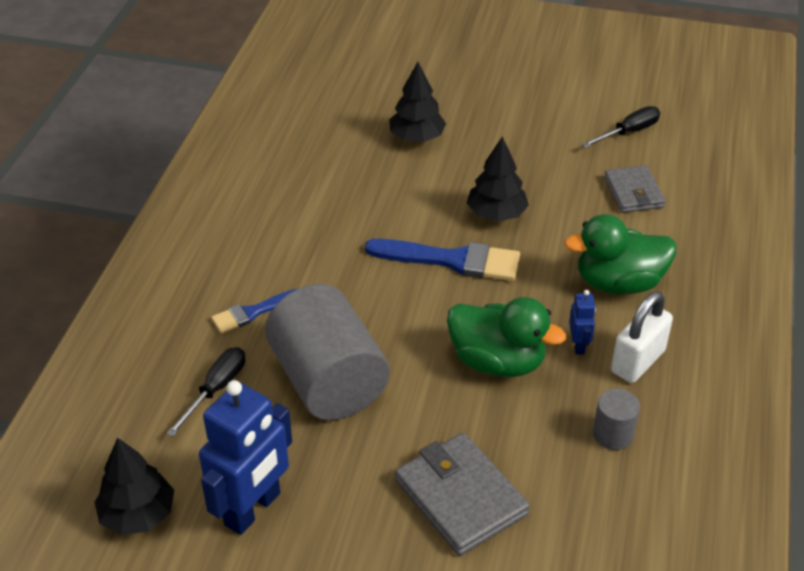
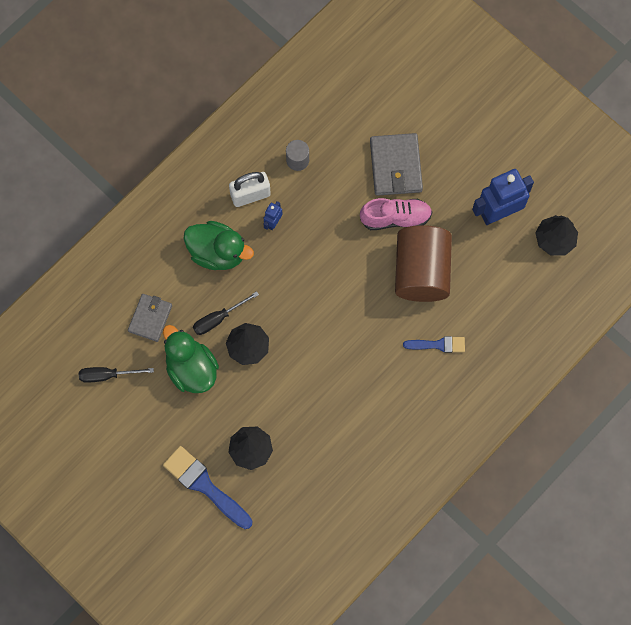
camera: 150 degrees left, 30 degrees up
(216, 389) = (483, 298): black screwdriver -> black screwdriver (218, 318)
(328, 381) = (421, 271): grey cylinder -> brown cylinder
(411, 428) = (395, 218): none -> pink shoe
(451, 260) = (300, 323): blue brush -> blue brush (205, 486)
(497, 362) = (324, 235): green duck -> green duck (191, 369)

